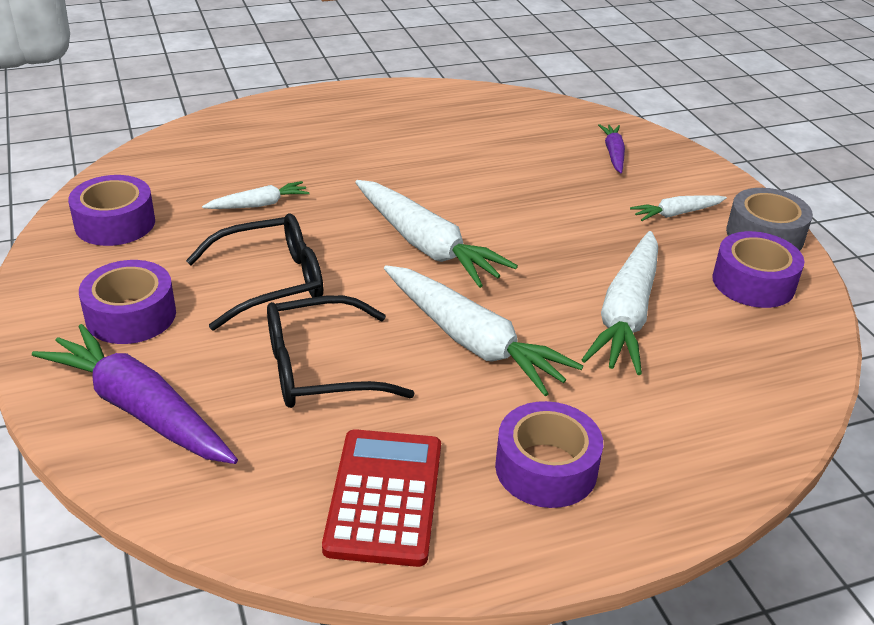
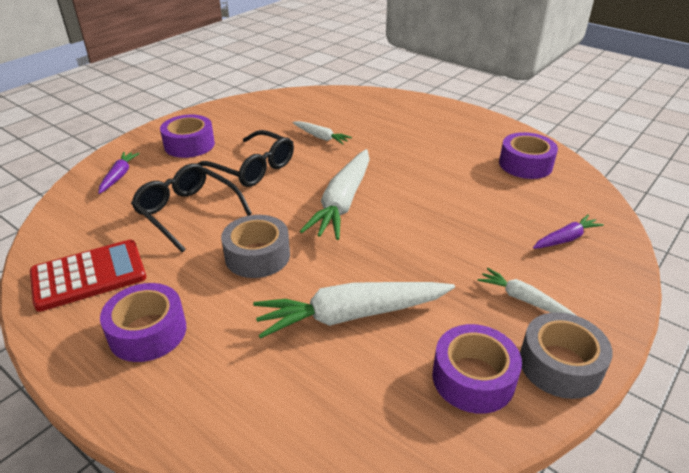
camera: 60 degrees right, 0 degrees up
(115, 223) = (260, 111): purple tape -> purple tape (525, 164)
(140, 409) = (119, 176): purple carrot -> purple carrot, size x0.51
(472, 341) = (257, 256): white carrot -> grey tape

